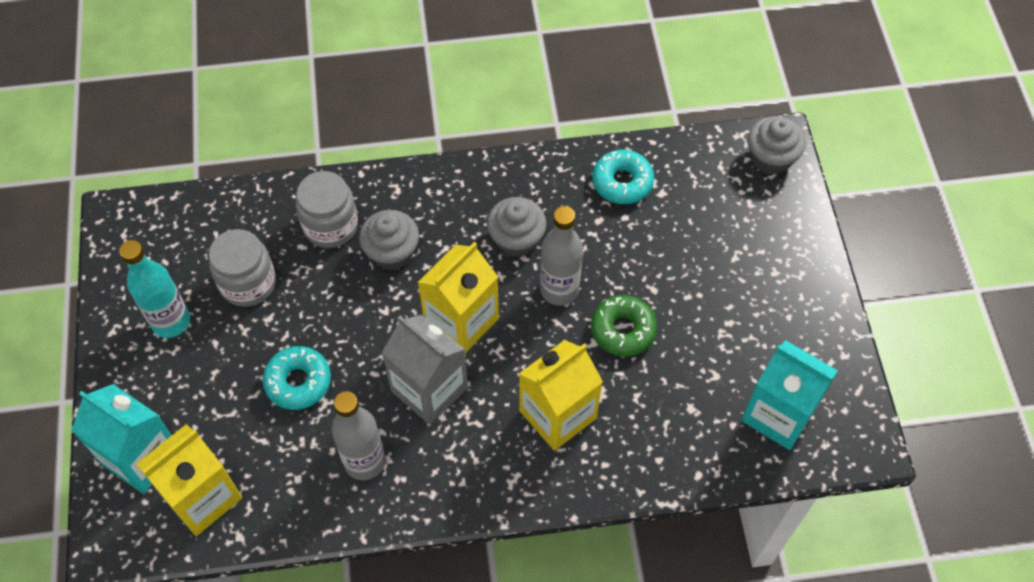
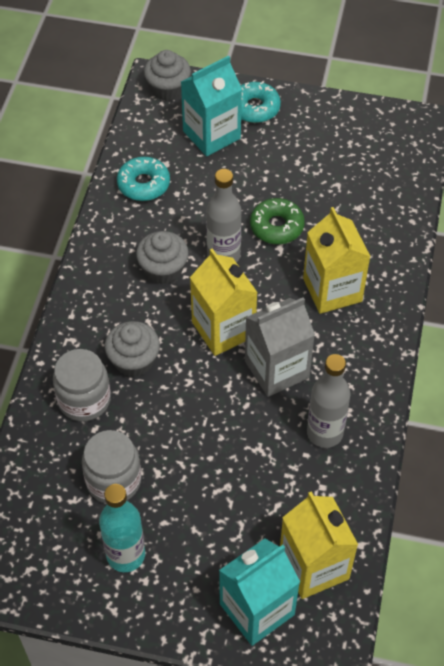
camera: 70 degrees left, 5 degrees down
(298, 382) = (231, 464): turquoise donut -> turquoise donut (255, 108)
(778, 414) = (382, 160): turquoise carton -> turquoise carton (211, 135)

